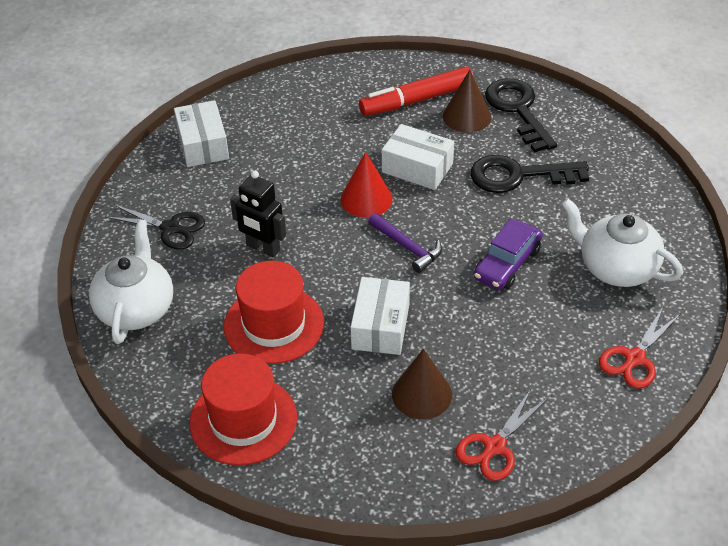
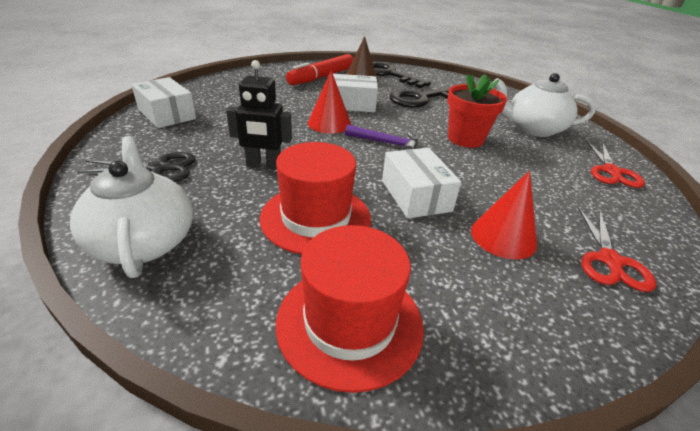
camera: 30 degrees left, 10 degrees down
(422, 394) = (503, 237): brown cone -> red cone
(507, 263) = (465, 139): purple car -> red flower pot

